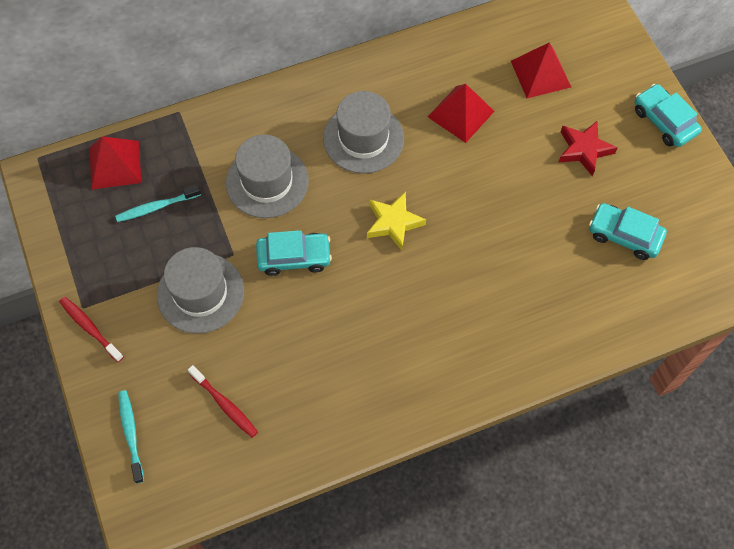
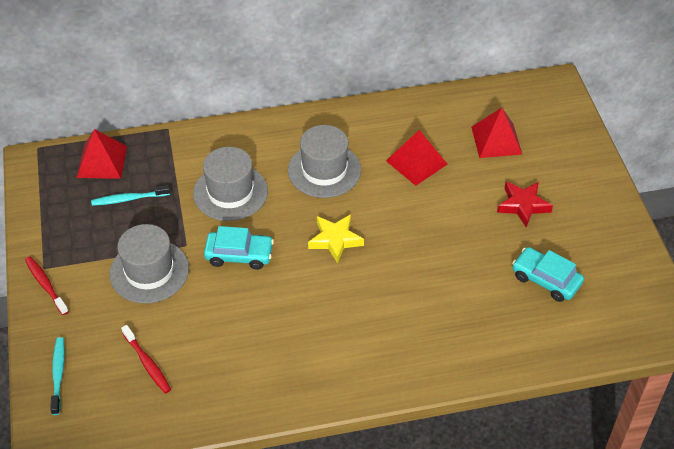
camera: 10 degrees right, 15 degrees down
(664, 121) = (603, 192): turquoise car -> none

